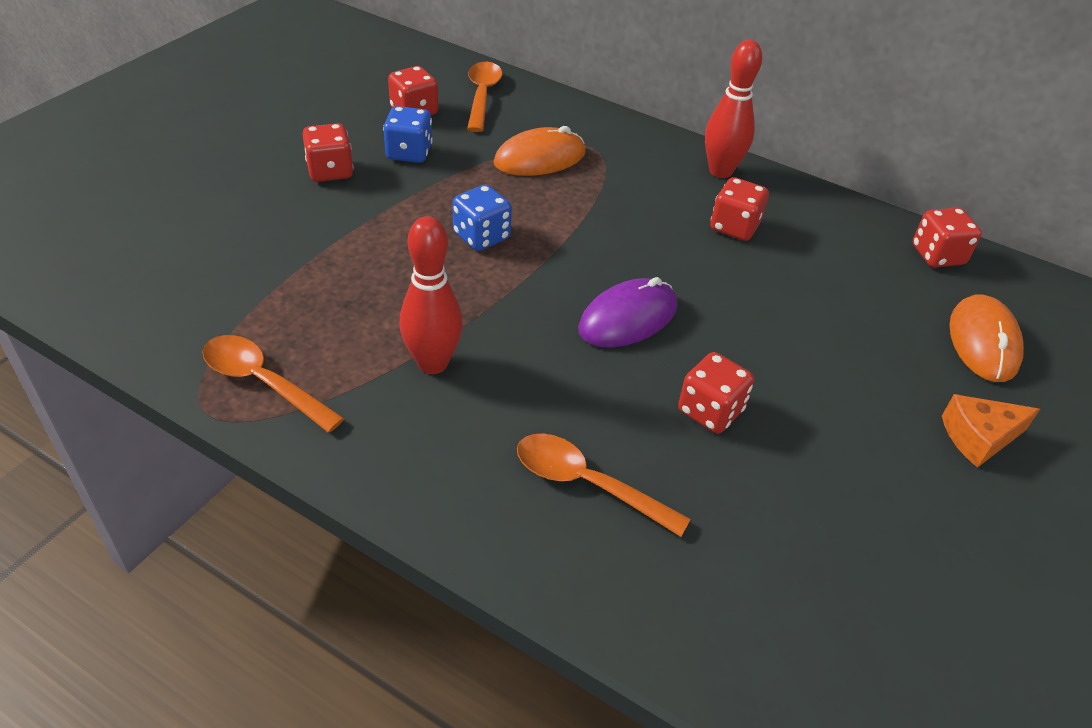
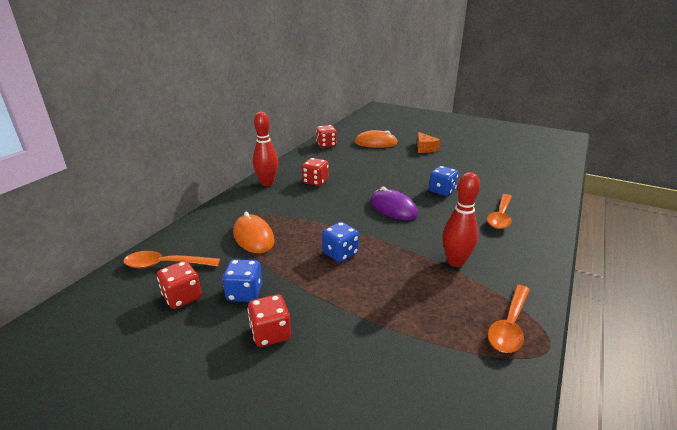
camera: 90 degrees left, 15 degrees down
(710, 411) = (442, 191): red dice -> blue dice

